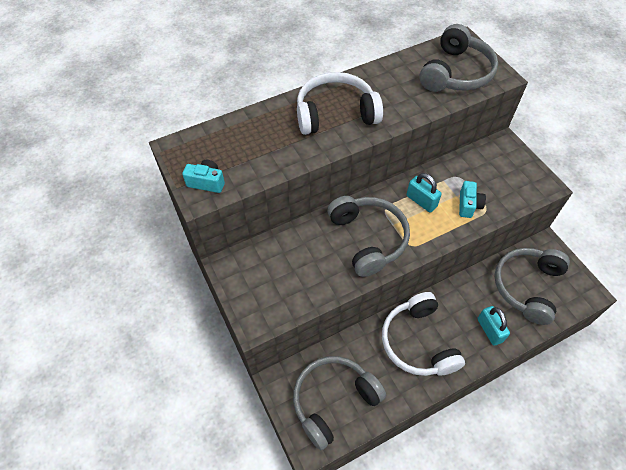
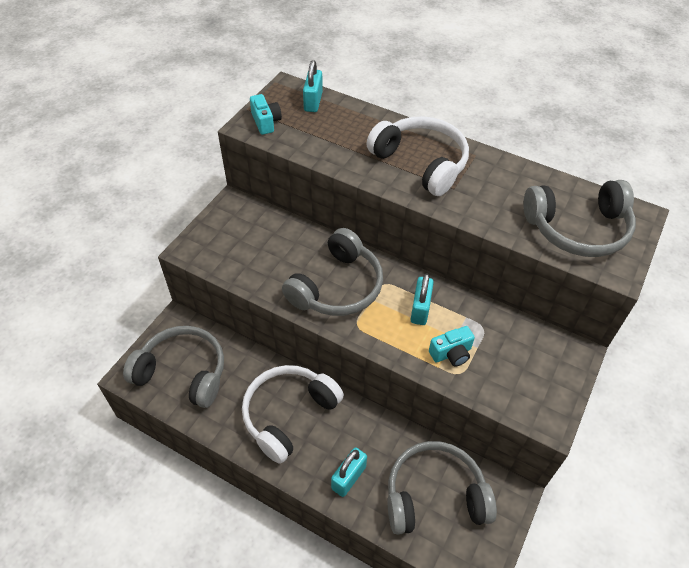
camera: 55 degrees right, 5 degrees down
(210, 140) = (313, 102): none -> turquoise padlock

